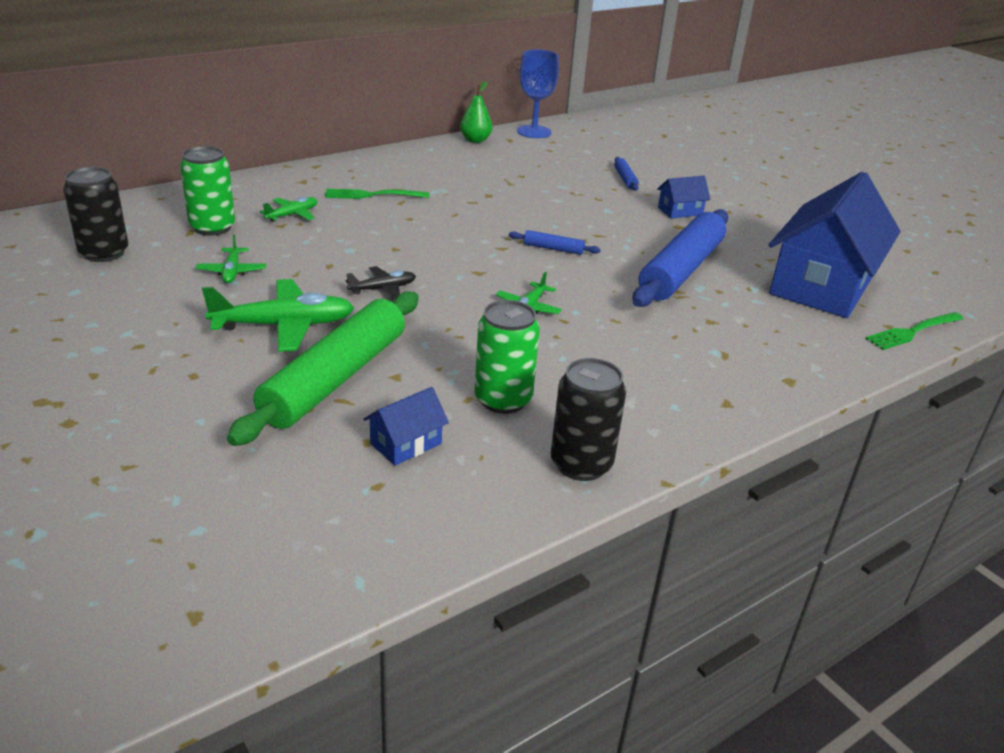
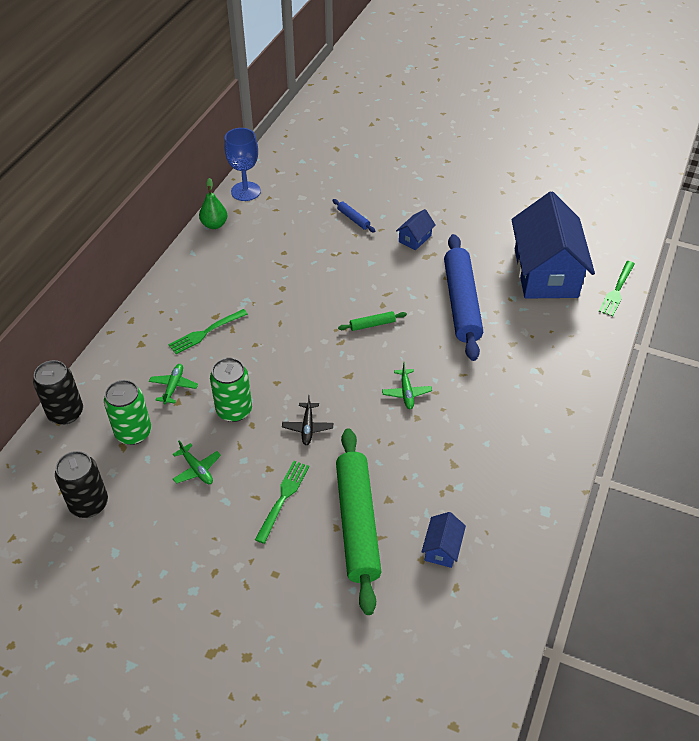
camera: 30 degrees left, 15 degrees up
(284, 326) = (283, 498): green plane -> green fork
(383, 289) = (307, 427): black plane -> black plane turned 150 degrees clockwise
(503, 399) = (460, 481): green can -> green can (234, 410)
(553, 249) = (372, 324): blue rolling pin -> green rolling pin
(581, 464) = (537, 505): black can -> black can (66, 413)

